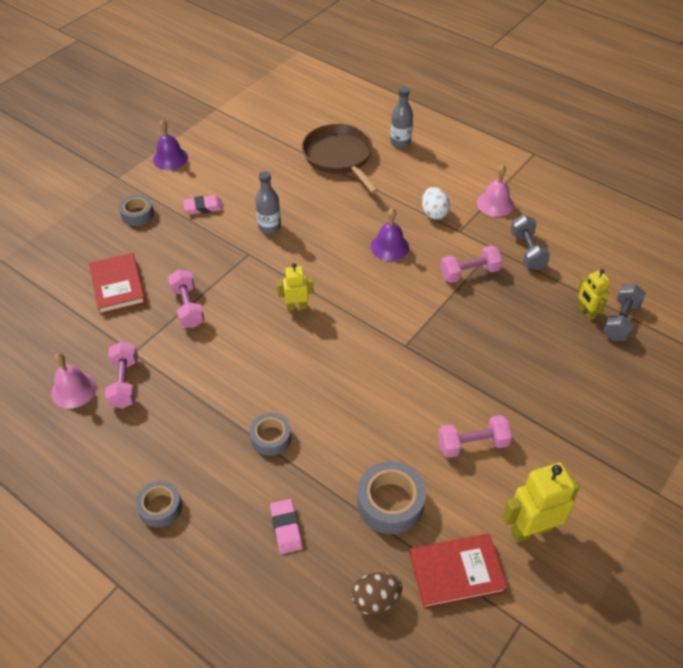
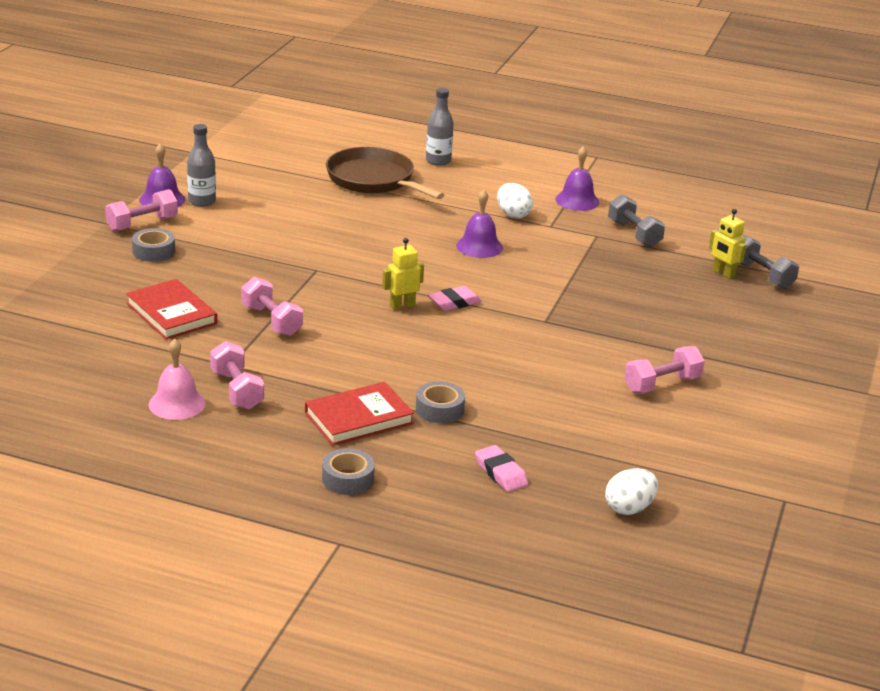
camera: 20 degrees left, 20 degrees down
(203, 207) = (234, 237): pink eraser -> pink eraser (454, 302)
(269, 227) = (327, 245): grey bottle -> grey bottle (202, 201)
(375, 600) = (629, 508): brown egg -> white egg
(390, 503) = (602, 438): grey tape -> none
(456, 572) = (700, 476): red book -> red book (358, 418)
(469, 273) = (581, 257): pink dumbbell -> pink dumbbell (142, 224)
(495, 204) = (577, 200): pink bell -> purple bell
(530, 529) = (757, 436): yellow robot -> none
(620, 321) = (762, 275): grey dumbbell -> grey dumbbell turned 45 degrees counterclockwise

